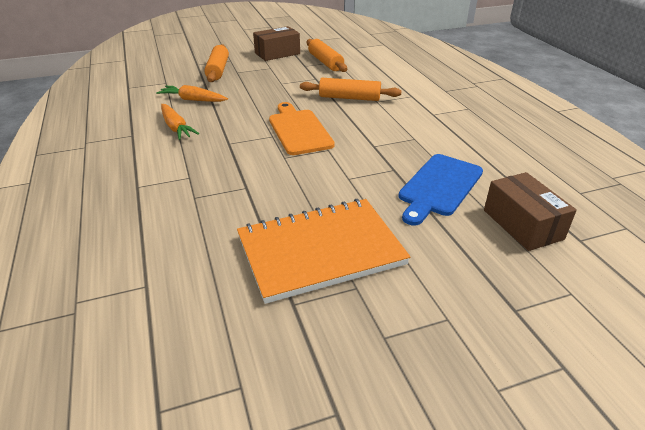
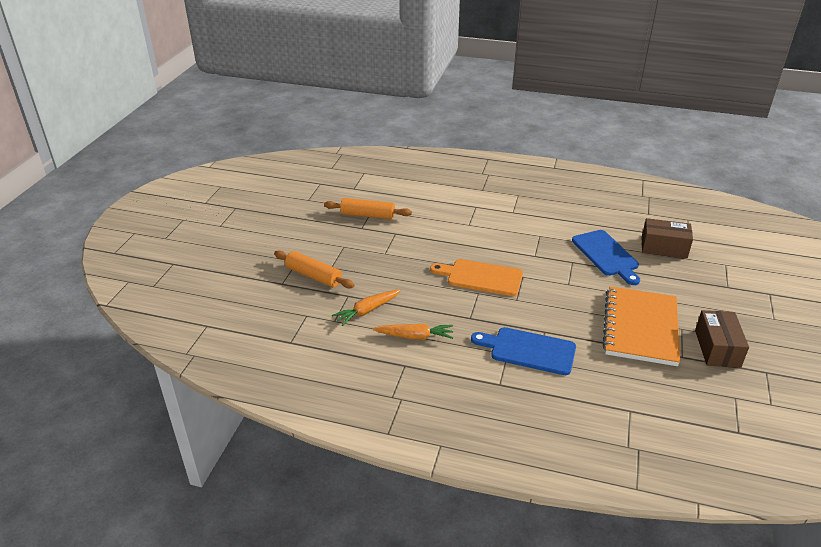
camera: 55 degrees left, 0 degrees up
(204, 187) = (529, 350): none -> blue cutting board
(277, 53) = (315, 230): brown box -> brown box (717, 348)
(349, 98) = (450, 233): orange rolling pin -> none

